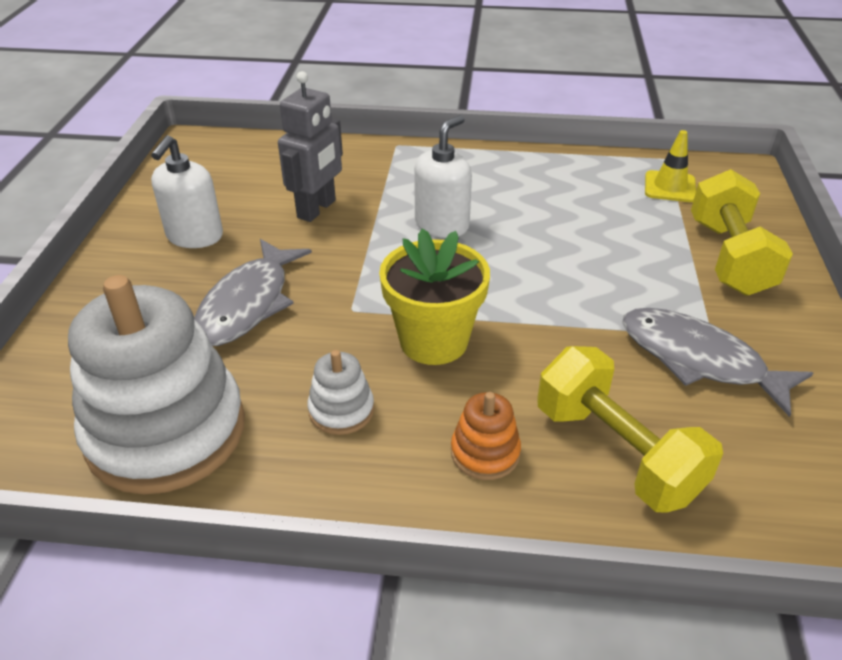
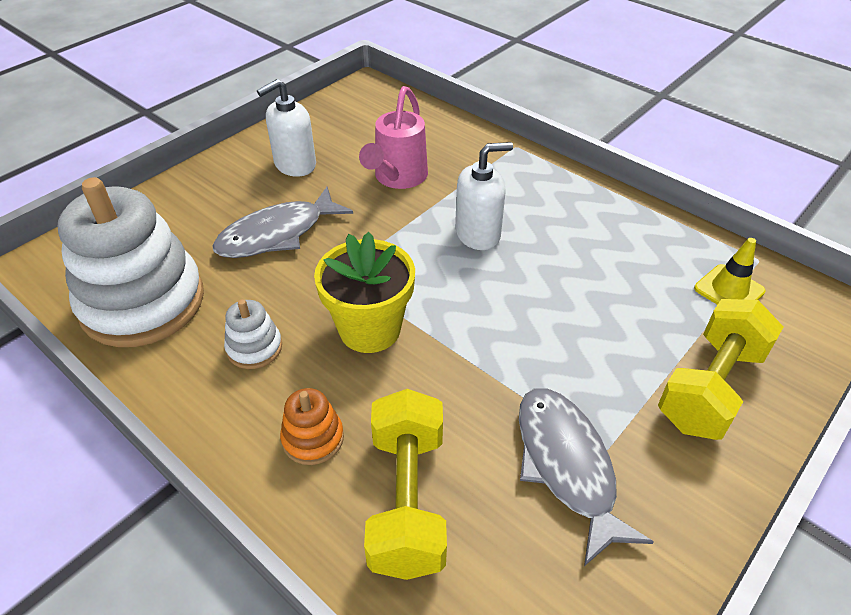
camera: 35 degrees right, 5 degrees up
(317, 209) = (397, 179): grey robot -> pink watering can

